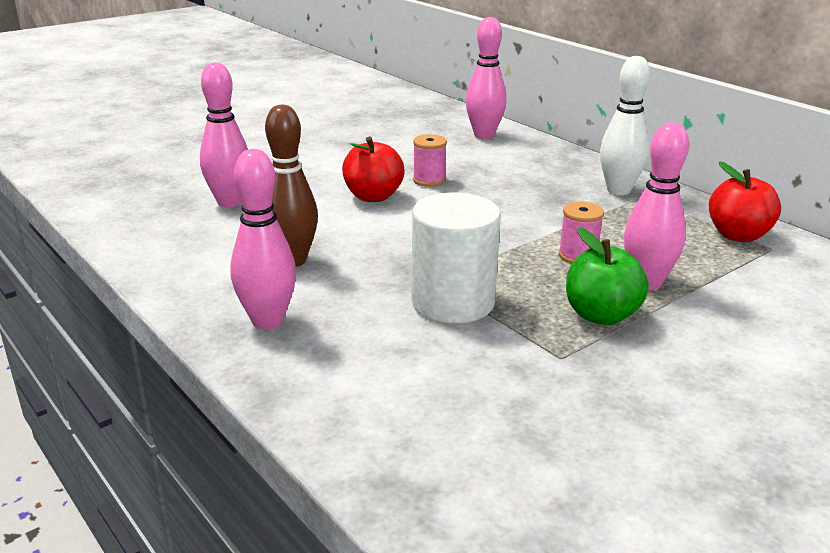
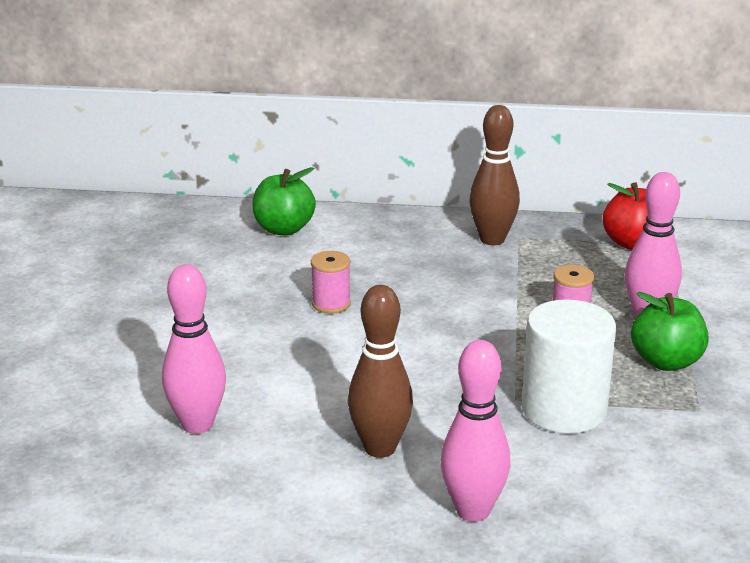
camera: 45 degrees left, 0 degrees up
(373, 196) = (317, 346): red apple -> none
(484, 135) = (284, 229): pink bowling pin -> green apple
(618, 190) = (492, 239): white bowling pin -> brown bowling pin

